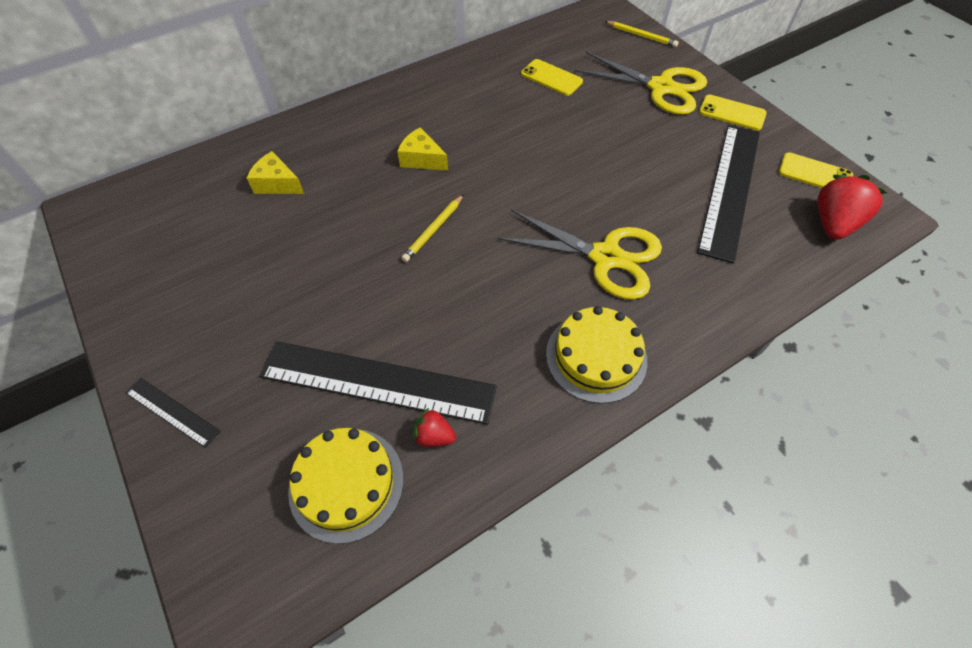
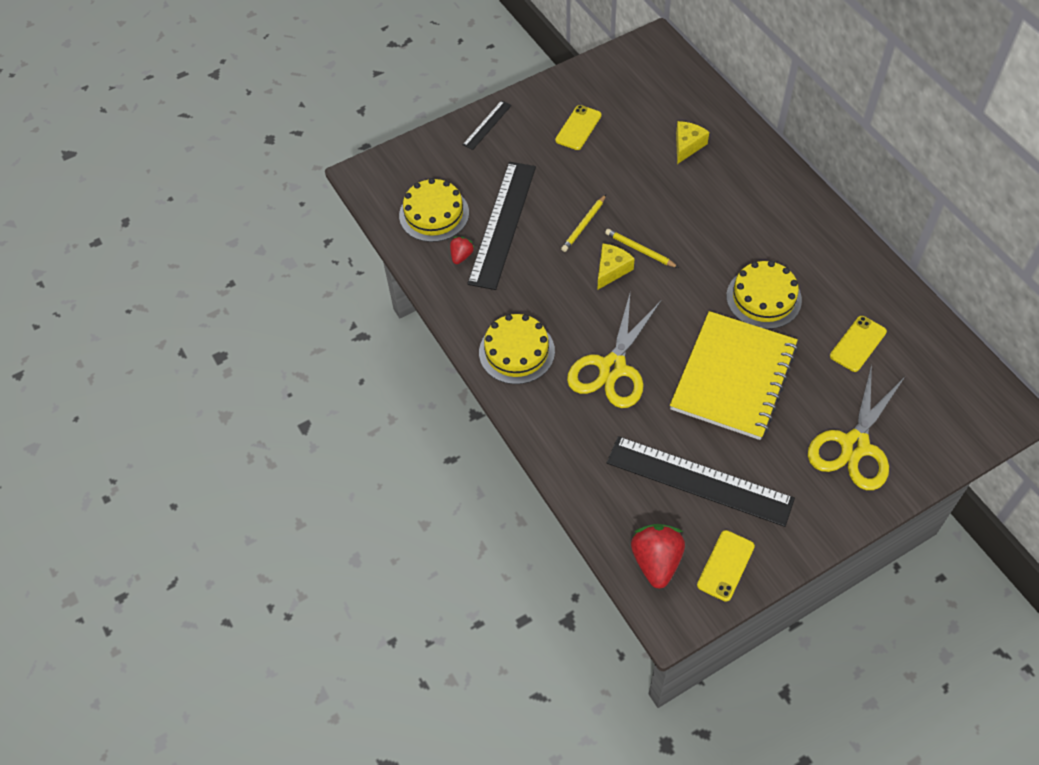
camera: 95 degrees right, 0 degrees up
(422, 159) = (723, 239): yellow cheese -> yellow cheese (611, 270)
(501, 134) = (763, 298): none -> yellow cake
(602, 159) = (734, 377): none -> yellow notebook
(641, 36) = (954, 440): yellow pencil -> yellow pencil (584, 225)
(732, 113) = (818, 508): yellow phone -> yellow phone (578, 128)
(833, 223) = (656, 561): red strawberry -> red strawberry turned 120 degrees counterclockwise

